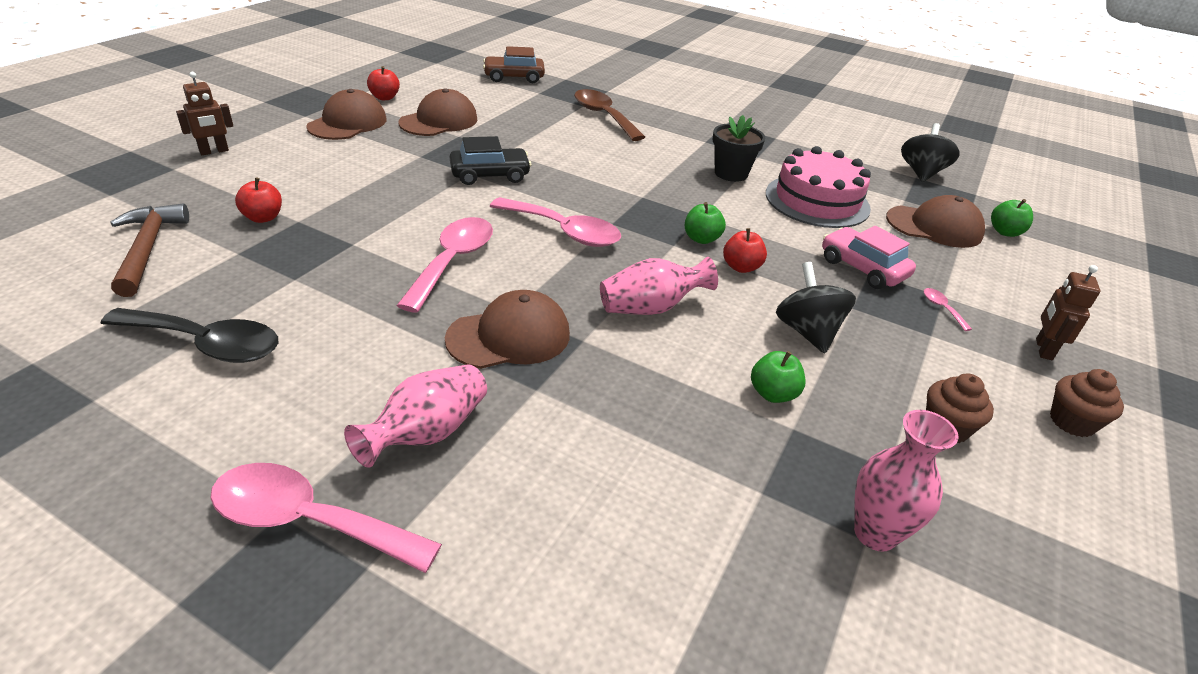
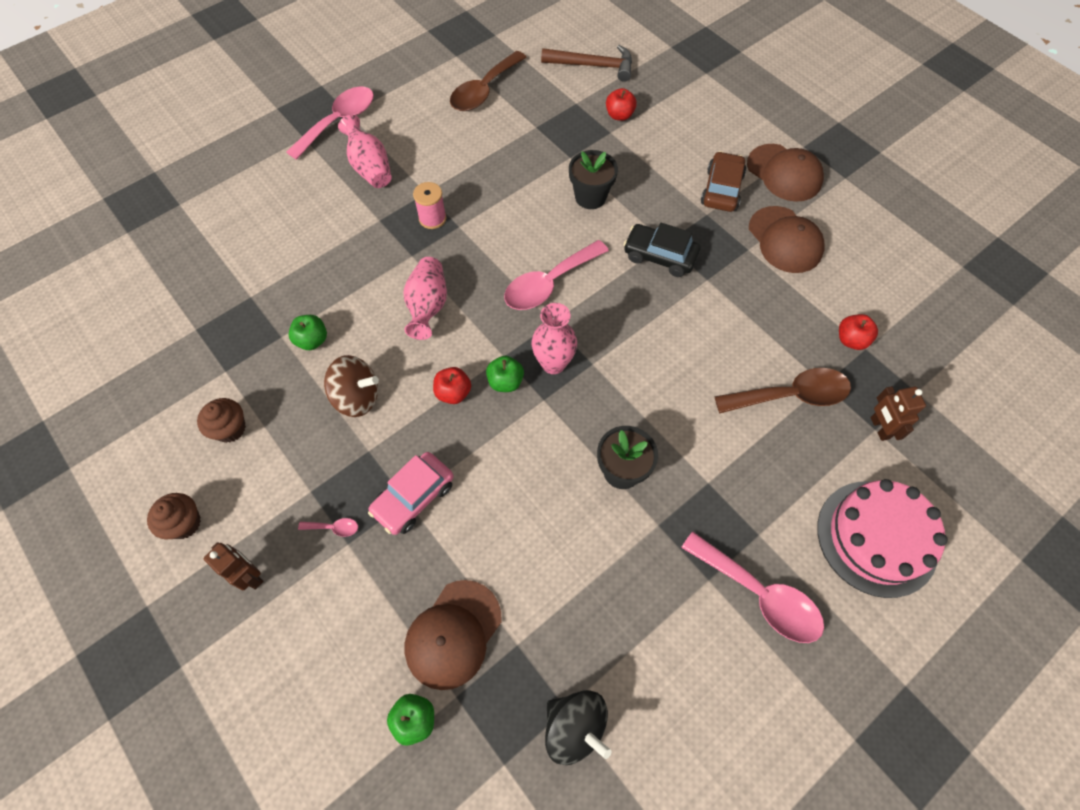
camera: 115 degrees right, 25 degrees up
(206, 344) = (484, 90): black spoon -> brown spoon
(214, 151) = (733, 92): brown robot -> brown robot (879, 428)
(384, 97) = (848, 206): red apple -> red apple (851, 340)
(420, 221) = (590, 197): none -> black flower pot
(453, 261) = (528, 206): pink spoon -> pink spoon (759, 595)
(490, 175) = (660, 256): black car -> black car turned 105 degrees clockwise
(509, 336) = (432, 218): brown cap -> pink spool
(514, 77) = (917, 335): brown car -> brown car (721, 189)
(807, 332) = (357, 397): black spinning top -> brown spinning top
(817, 201) = (542, 532): pink cake -> pink cake (877, 538)
(862, 268) = (413, 497): pink car -> pink car turned 150 degrees clockwise
(875, 533) = (195, 335): pink vase -> pink vase (553, 363)

